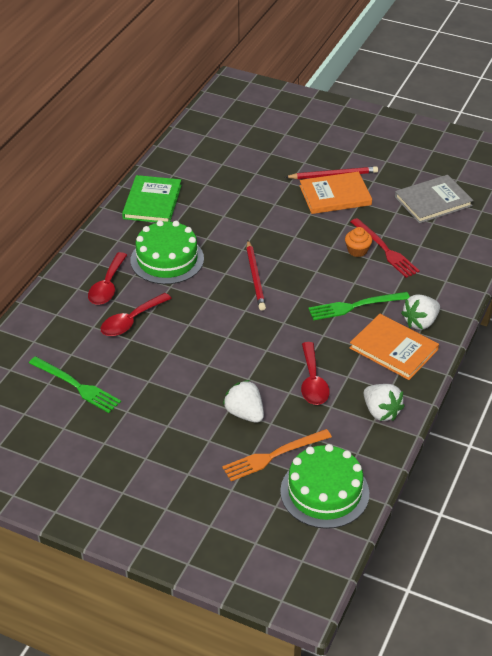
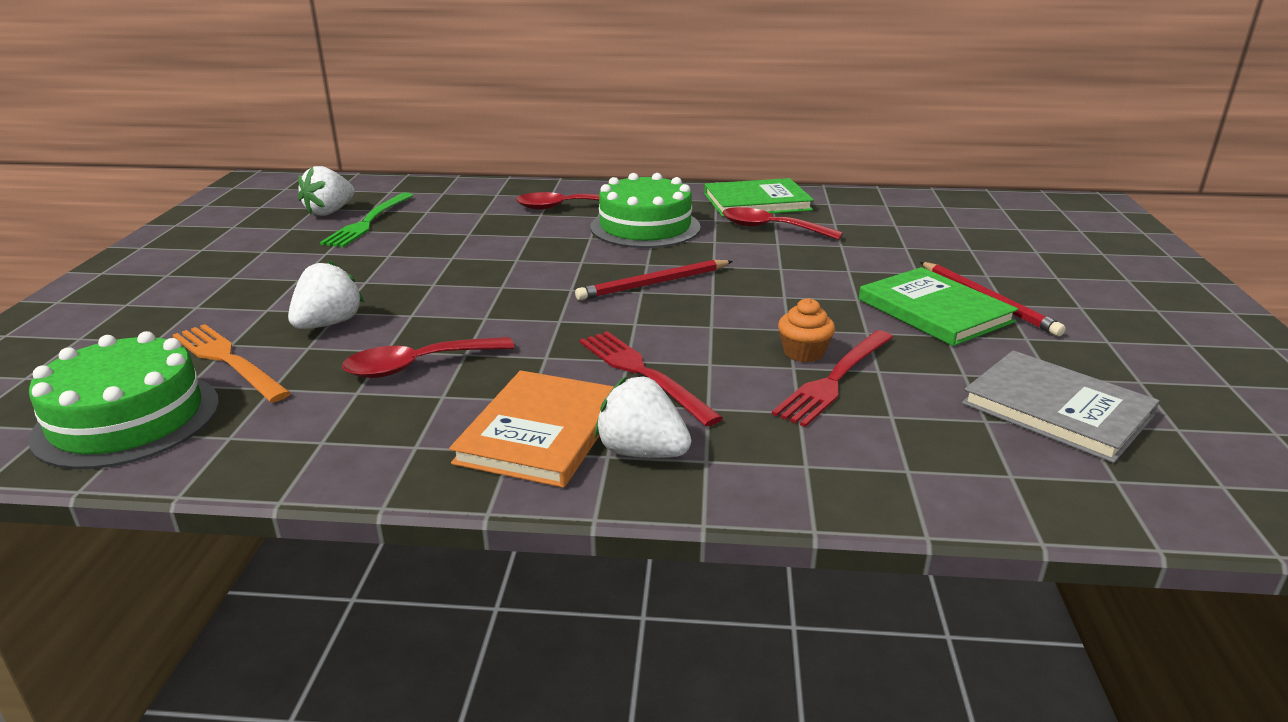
camera: 70 degrees right, 15 degrees down
(131, 321) = (504, 228): red spoon -> red spoon (770, 228)
(335, 195) = (934, 311): orange book -> green book
(355, 306) = (643, 374): green fork -> red fork
(381, 412) = (347, 445): white strawberry -> white strawberry (329, 212)

